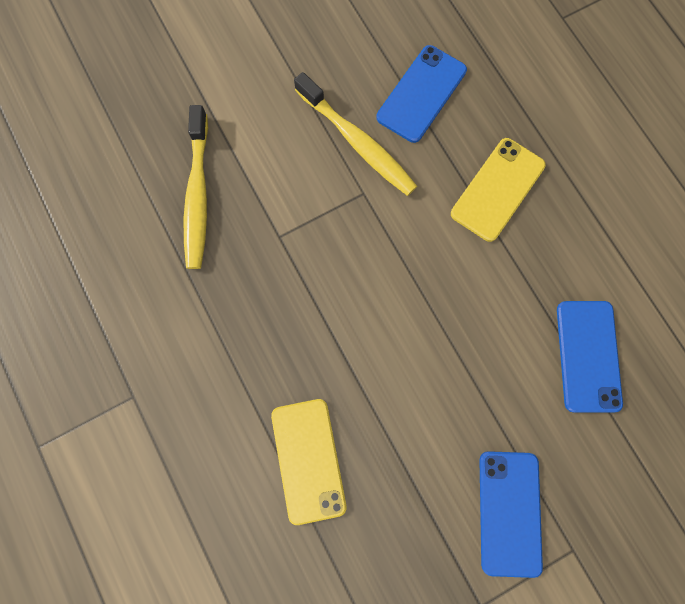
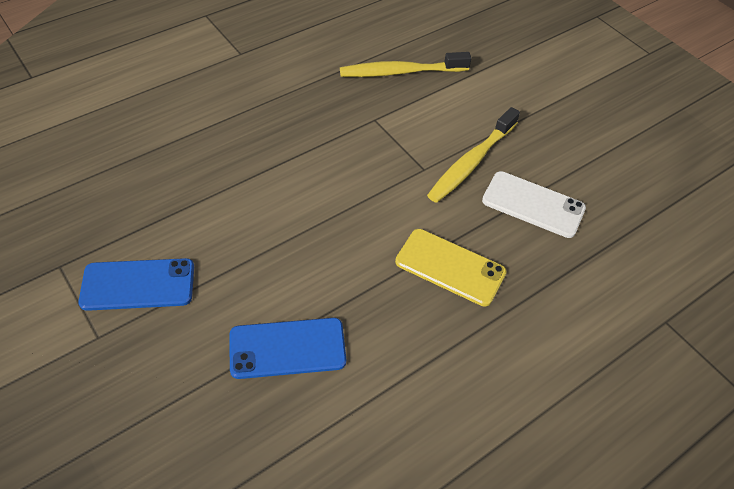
camera: 80 degrees right, 25 degrees down
(308, 460) = (191, 148): yellow phone -> none
(421, 94) = (533, 205): blue phone -> white phone

